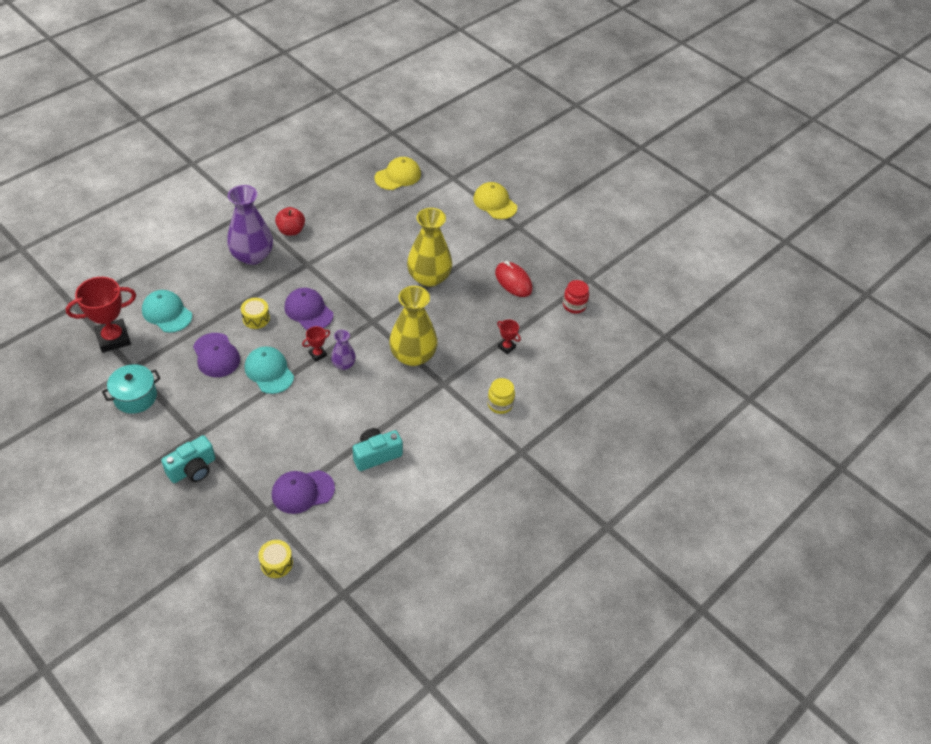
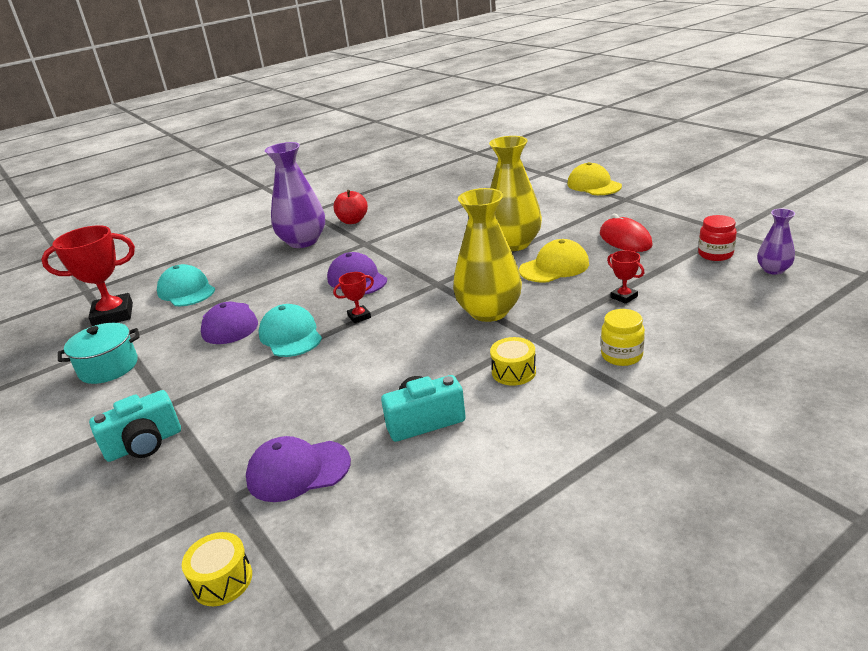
camera: 15 degrees right, 20 degrees down
(256, 318) = (290, 289): yellow drum -> yellow drum (513, 372)
(343, 364) = (392, 324): purple vase -> purple vase (773, 270)
(398, 176) = (480, 177): yellow cap -> yellow cap (554, 267)

